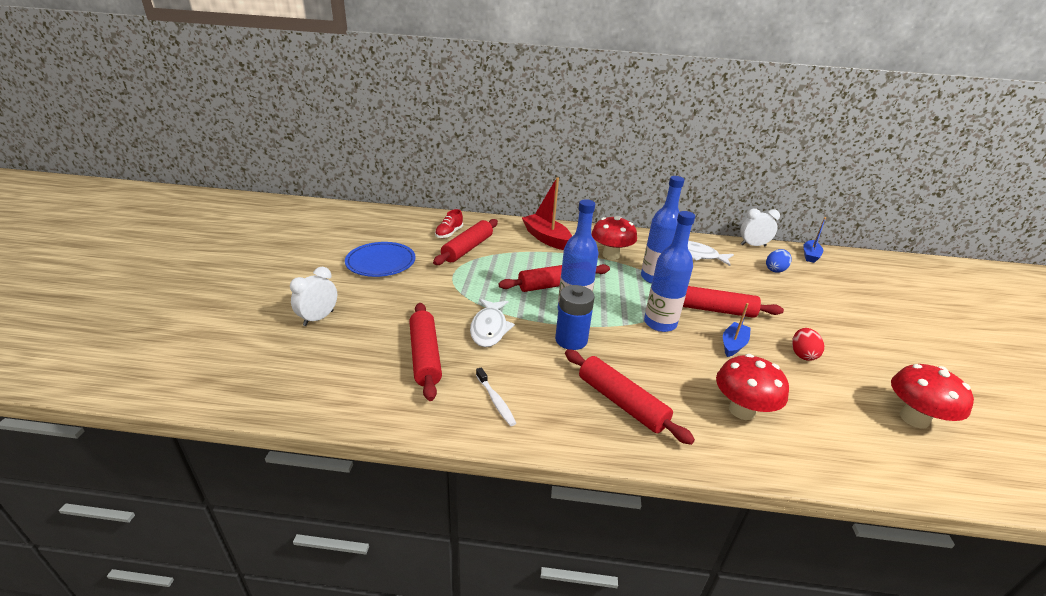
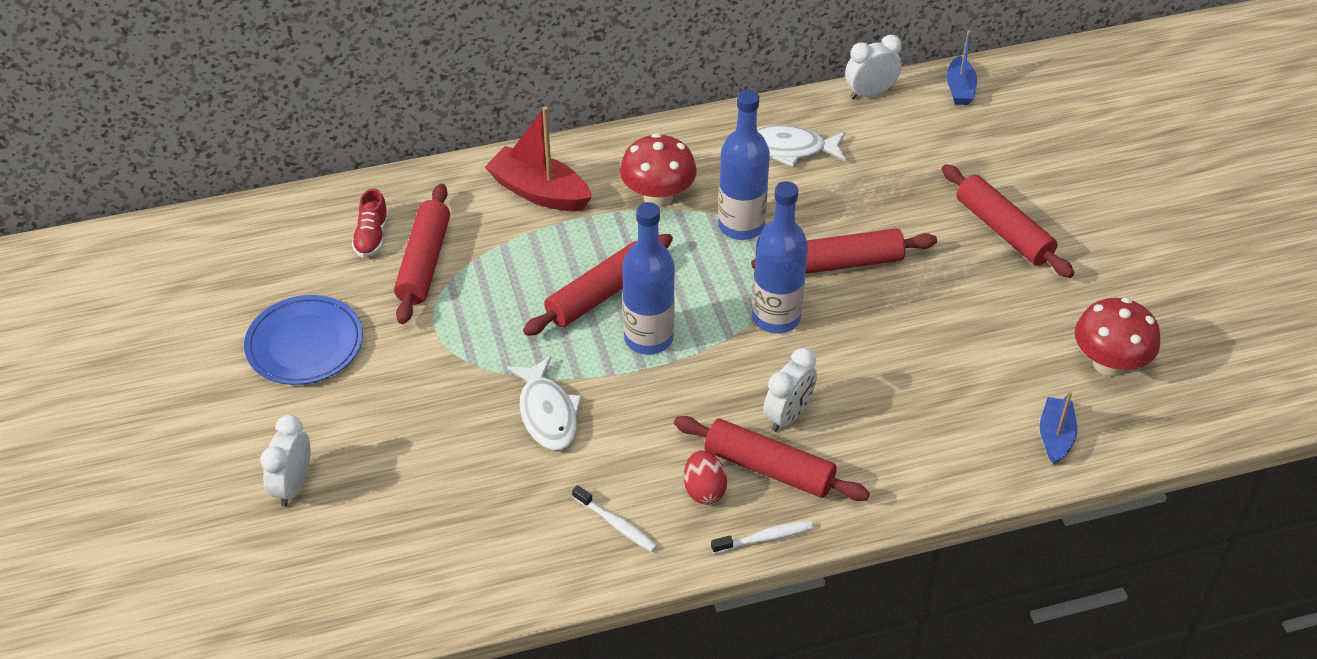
camera: 20 degrees left, 15 degrees up
(425, 356) = (487, 492): red rolling pin -> red rolling pin (1003, 231)
(571, 340) = (668, 392): blue battery -> none
(600, 446) = (765, 538): none -> white toothbrush
(648, 376) = (788, 416): none -> white clock
(733, 344) = (882, 321): blue boat -> blue boat (1055, 436)
(742, 410) = (913, 426): red mushroom -> none
(775, 270) = (913, 143): blue egg -> none
(802, 354) = (972, 306): red egg -> red egg (704, 490)

